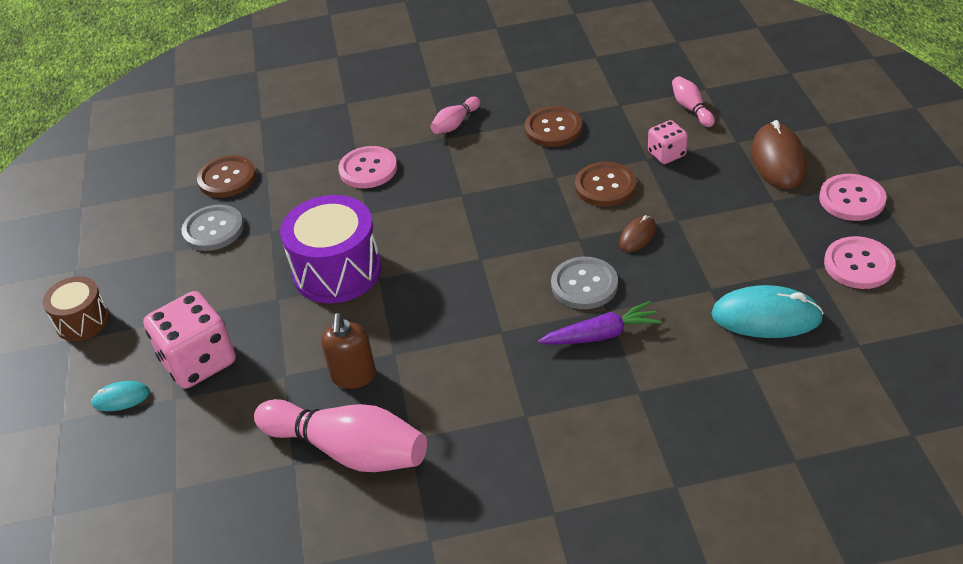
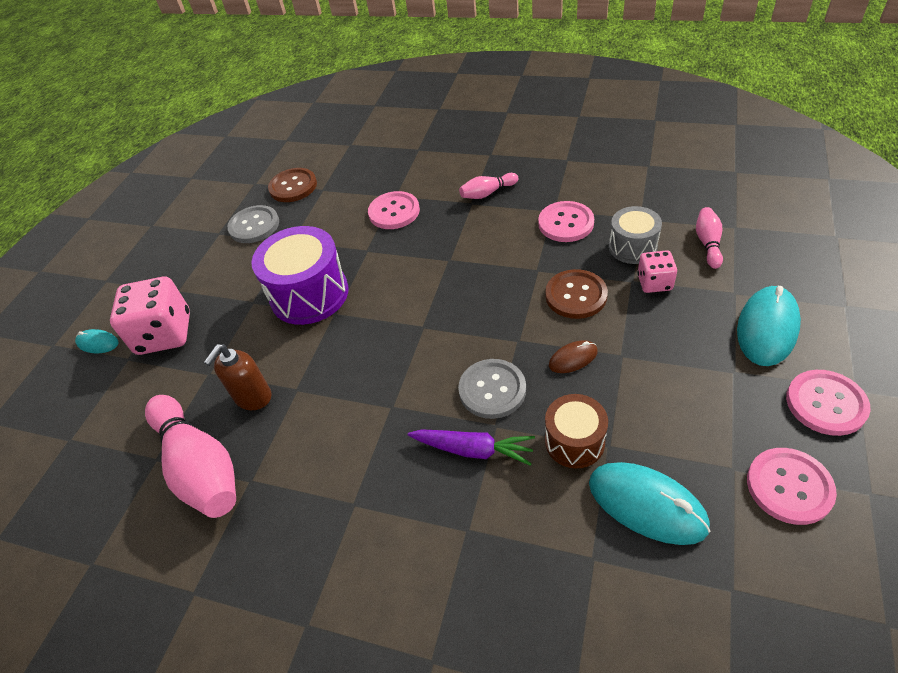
camera: 30 degrees right, 5 degrees up
(82, 321) = (124, 269): brown drum -> brown drum (574, 441)
(553, 128) = (566, 223): brown button -> pink button
(628, 131) = (632, 247): none -> grey drum
(778, 160) = (767, 328): brown mouse -> turquoise mouse

